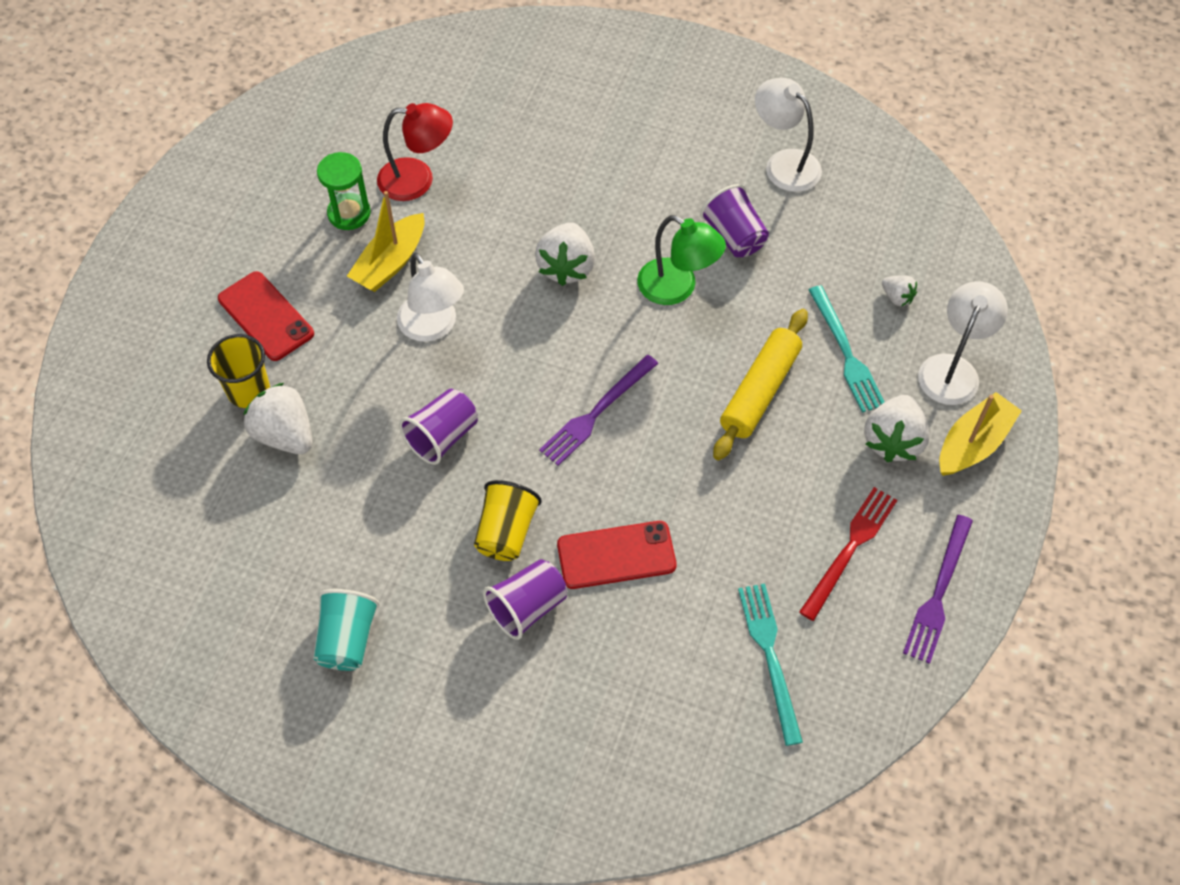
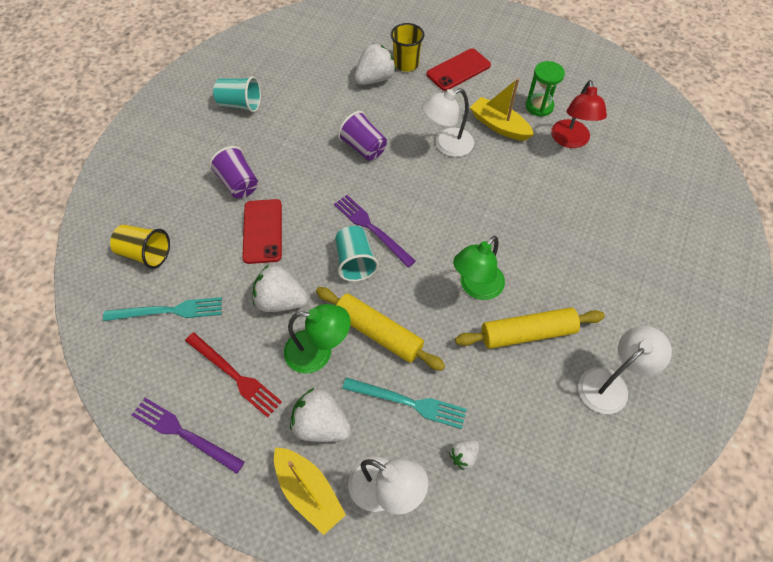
camera: 95 degrees right, 0 degrees up
(506, 532) = (291, 176): yellow cup -> yellow cup (145, 254)
(566, 267) = (496, 220): white strawberry -> white strawberry (281, 301)
(656, 427) = (355, 262): none -> turquoise cup
(734, 236) = (527, 333): purple cup -> yellow rolling pin
(799, 455) = (318, 352): none -> green lamp
(846, 353) = (408, 402): turquoise fork -> turquoise fork turned 150 degrees counterclockwise

